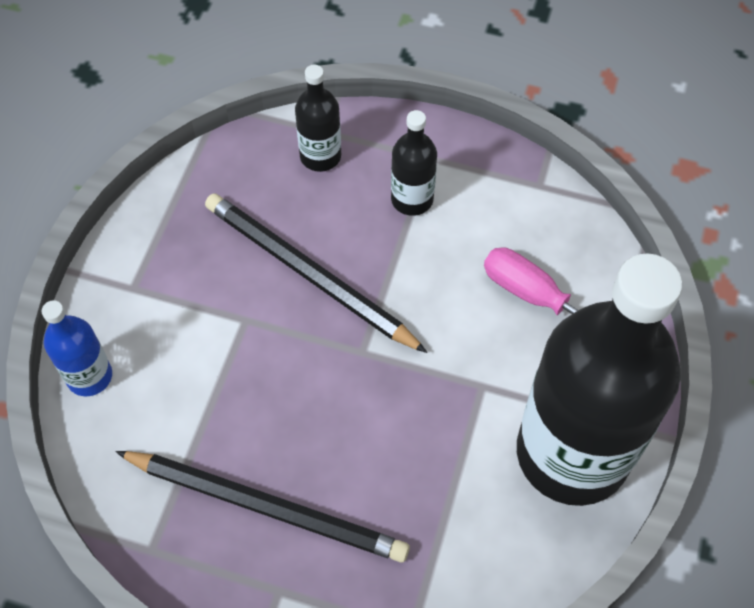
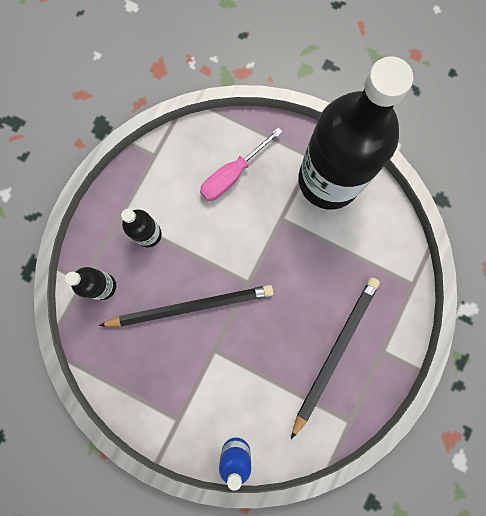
camera: 80 degrees left, 20 degrees up
(309, 275) = (190, 306): black pencil -> black pencil turned 150 degrees counterclockwise

